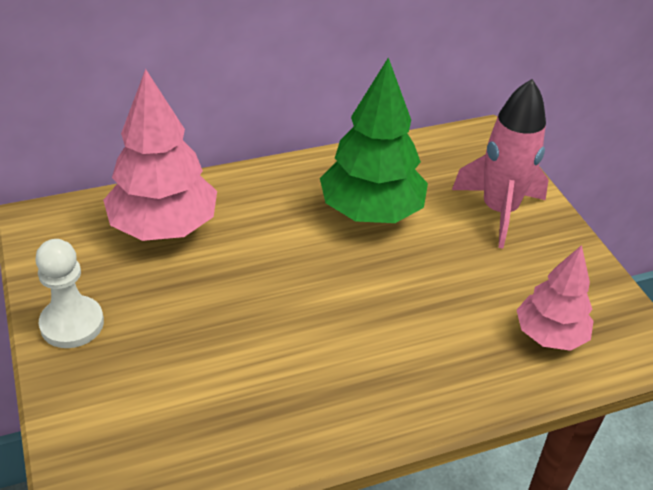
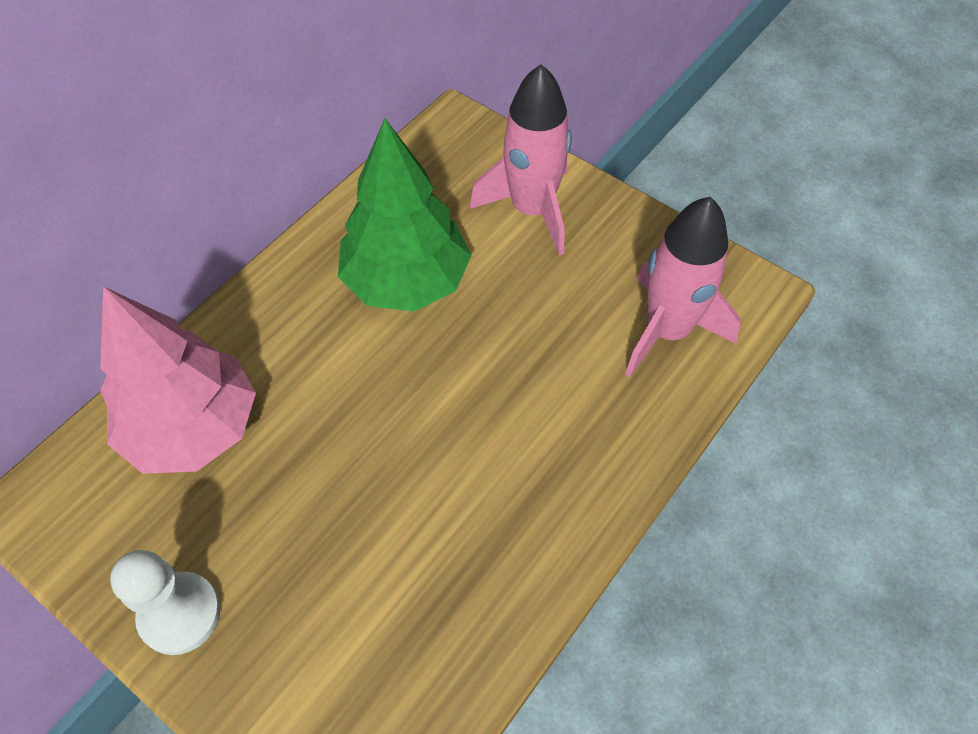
camera: 30 degrees left, 15 degrees up
(549, 335) = (667, 330): pink tree -> pink rocket

